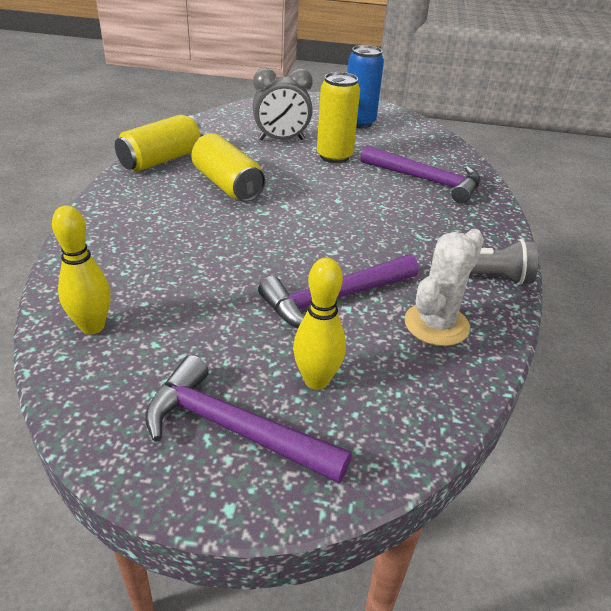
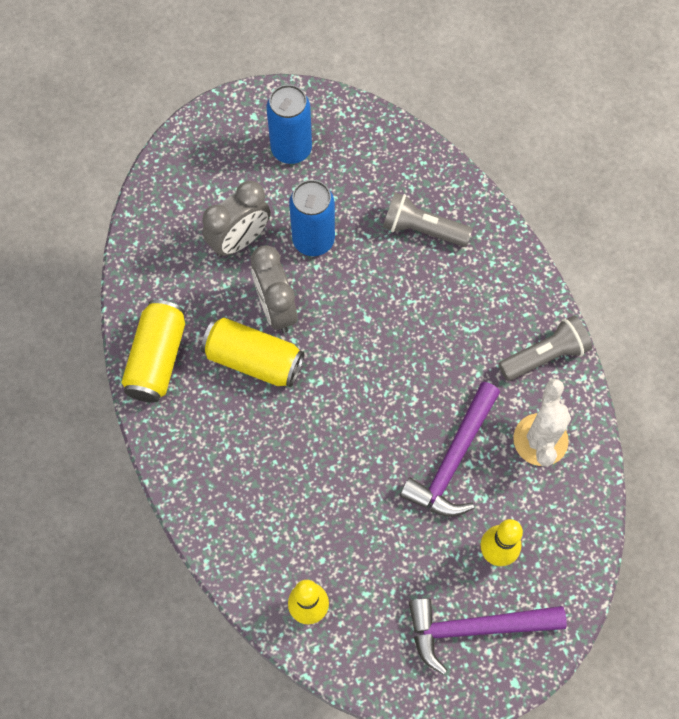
camera: 30 degrees left, 30 degrees up
(272, 171) = (276, 308): none -> grey clock
(334, 156) = (313, 240): yellow can -> blue can
(425, 180) = (422, 229): purple hammer -> grey flashlight

